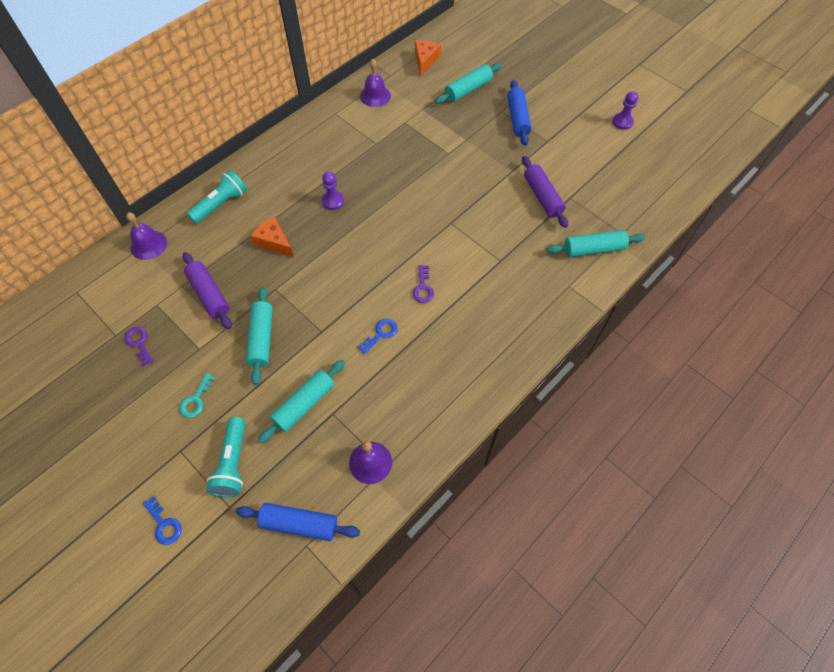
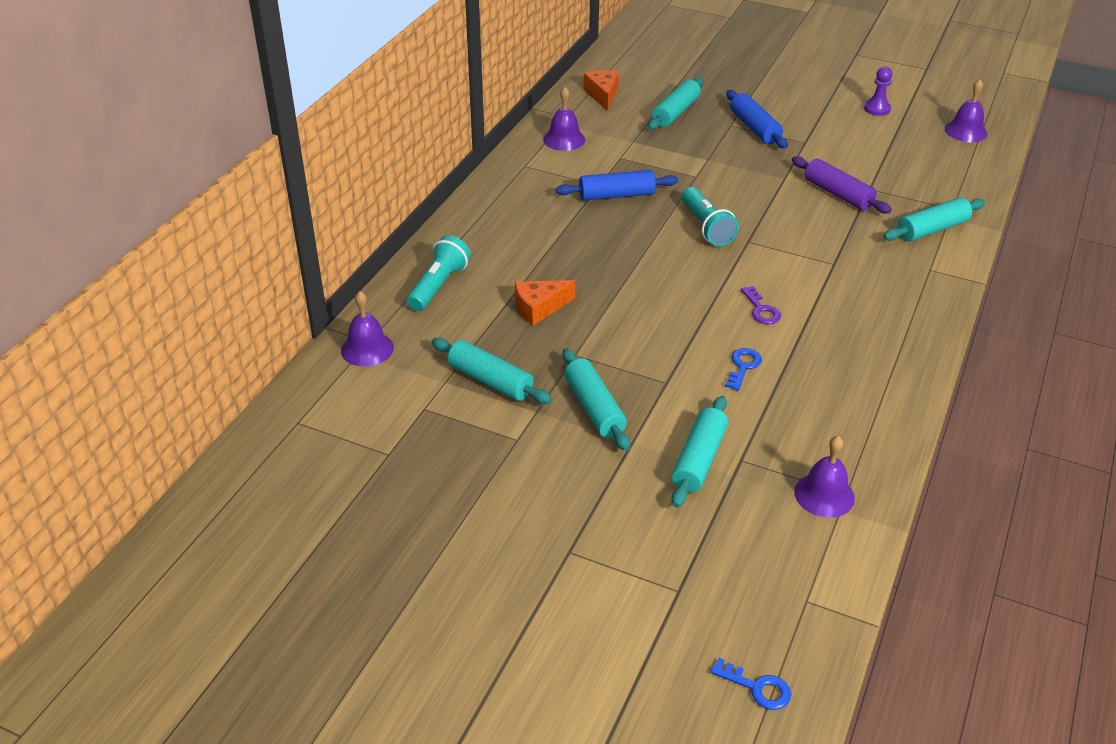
camera: 20 degrees left, 20 degrees down
(139, 343) = (429, 454): purple key -> none
(164, 524) = (604, 634): blue key -> blue key (757, 688)
(196, 400) = (552, 493): turquoise key -> none
(209, 294) = (490, 380): purple rolling pin -> turquoise rolling pin
(233, 463) = (650, 544): turquoise flashlight -> turquoise flashlight (706, 227)
(274, 242) = (539, 308): orange cheese -> orange cheese turned 45 degrees counterclockwise
(299, 524) = (782, 581): blue rolling pin -> blue rolling pin (616, 195)
(333, 201) = (586, 251): purple pawn -> none
(679, 161) = (966, 131): none -> purple bell

